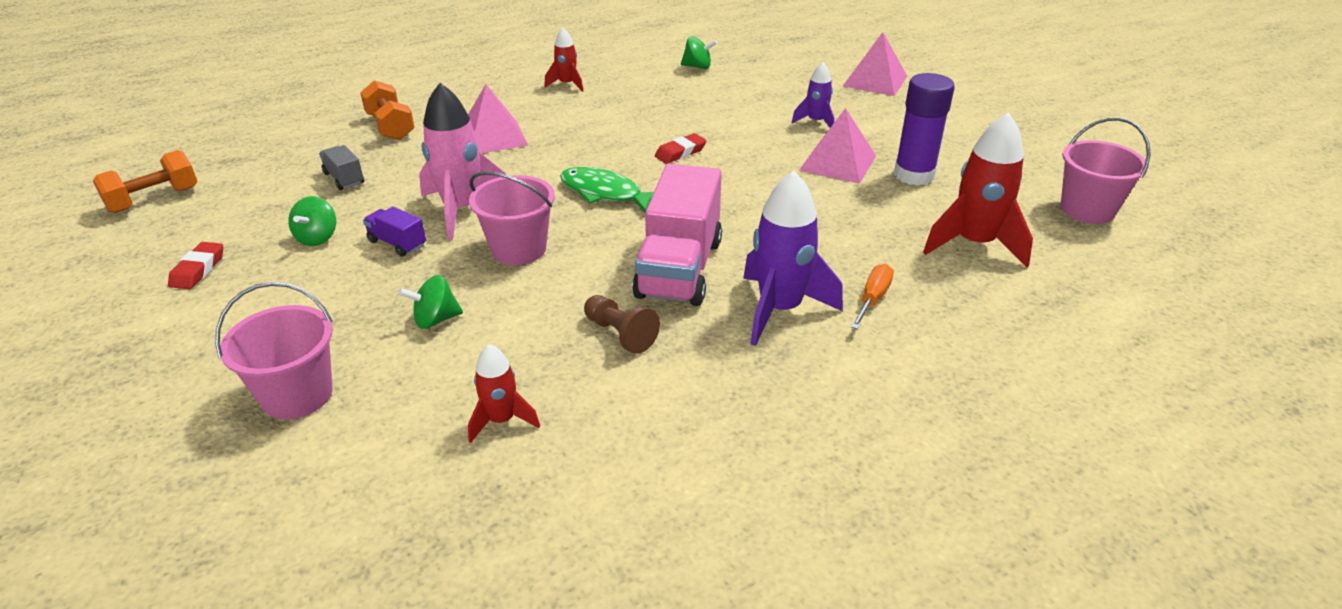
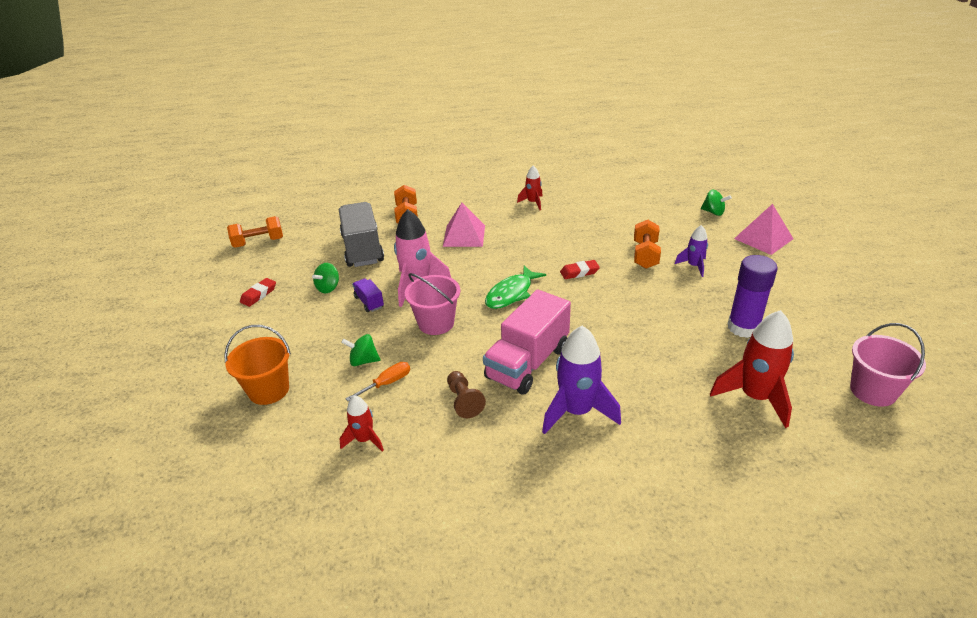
camera: 25 degrees right, 0 degrees up
(297, 395) = (269, 390): pink bucket -> orange bucket
(344, 178) = (362, 249): grey truck -> grey truck, size x2.21
(605, 193) = (511, 293): green fish -> green fish turned 105 degrees counterclockwise
(697, 67) = (632, 203): green spinning top -> green spinning top (713, 212)
(751, 120) = (645, 255): none -> orange dumbbell
(838, 162) = (690, 304): pink pyramid -> none
(872, 299) = (647, 421): orange screwdriver -> orange screwdriver (386, 383)

